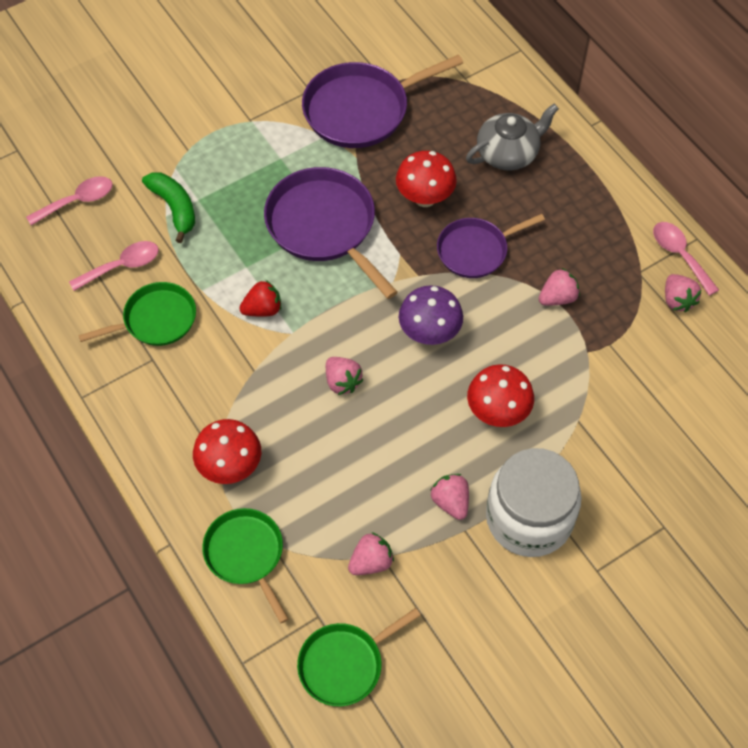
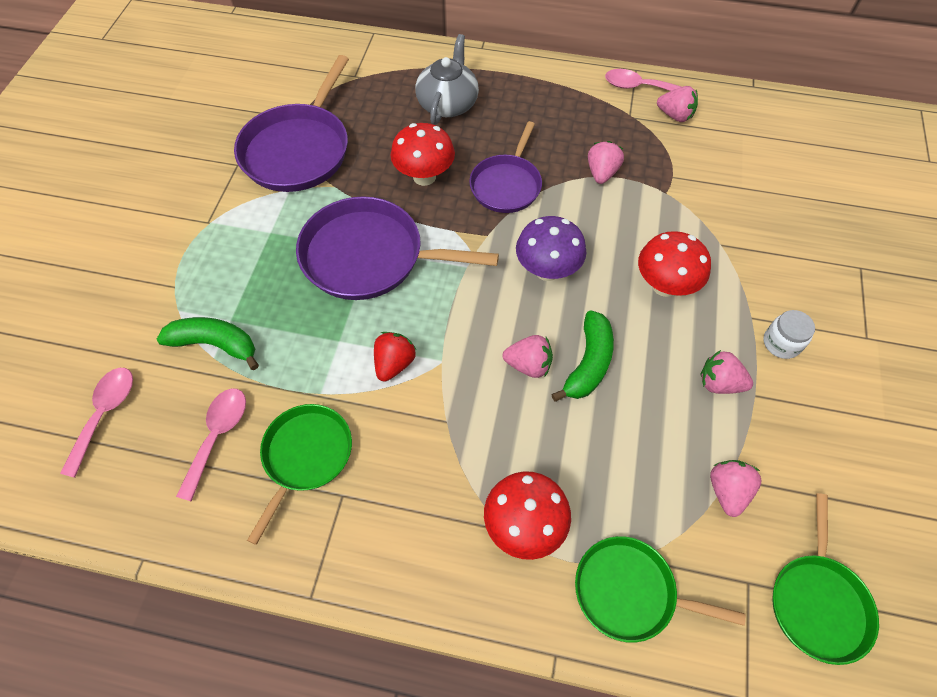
camera: 45 degrees left, 0 degrees up
(381, 414) = (588, 363): none -> green banana
(529, 518) = (781, 343): white jar -> white jar, size x0.42

